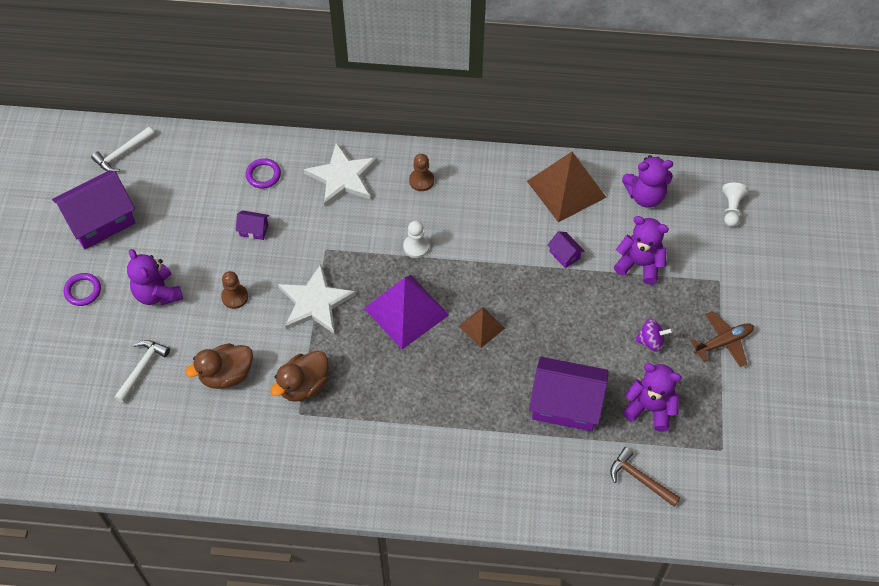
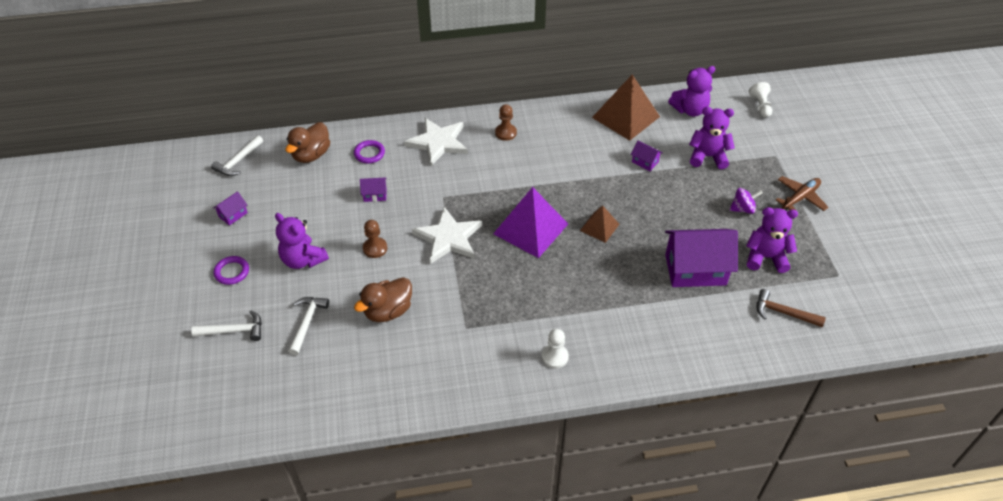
camera: 15 degrees left, 10 degrees down
(68, 360) = (234, 331): none -> white hammer
(100, 221) = (233, 215): purple house -> purple house, size x0.44
(304, 385) = (462, 304): brown duck -> brown duck (311, 155)
(416, 247) = (520, 180): white pawn -> white pawn (554, 357)

